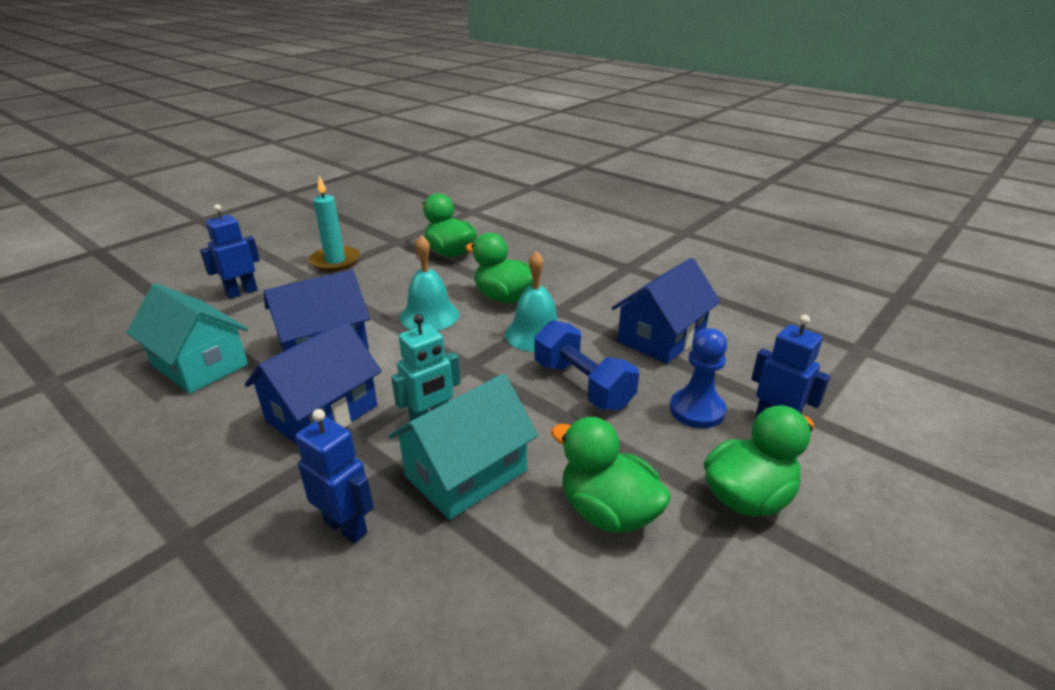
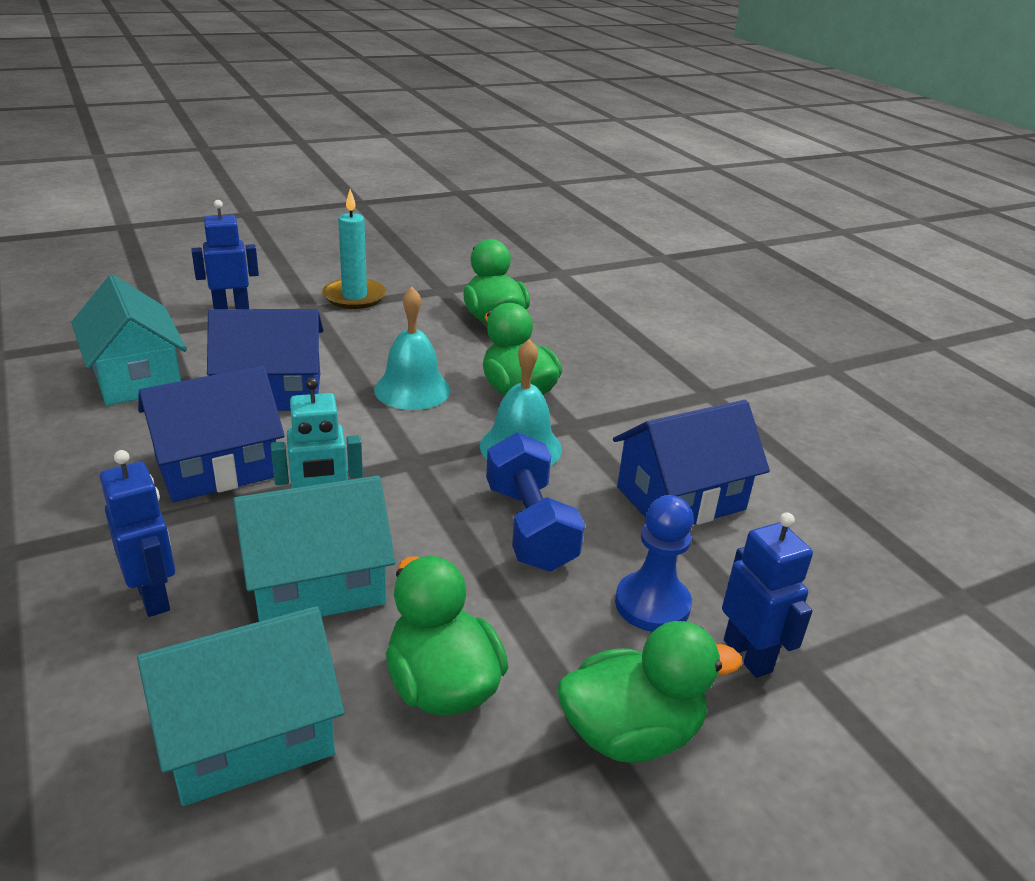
camera: 20 degrees right, 0 degrees up
(500, 601) = (248, 735): none -> turquoise house

